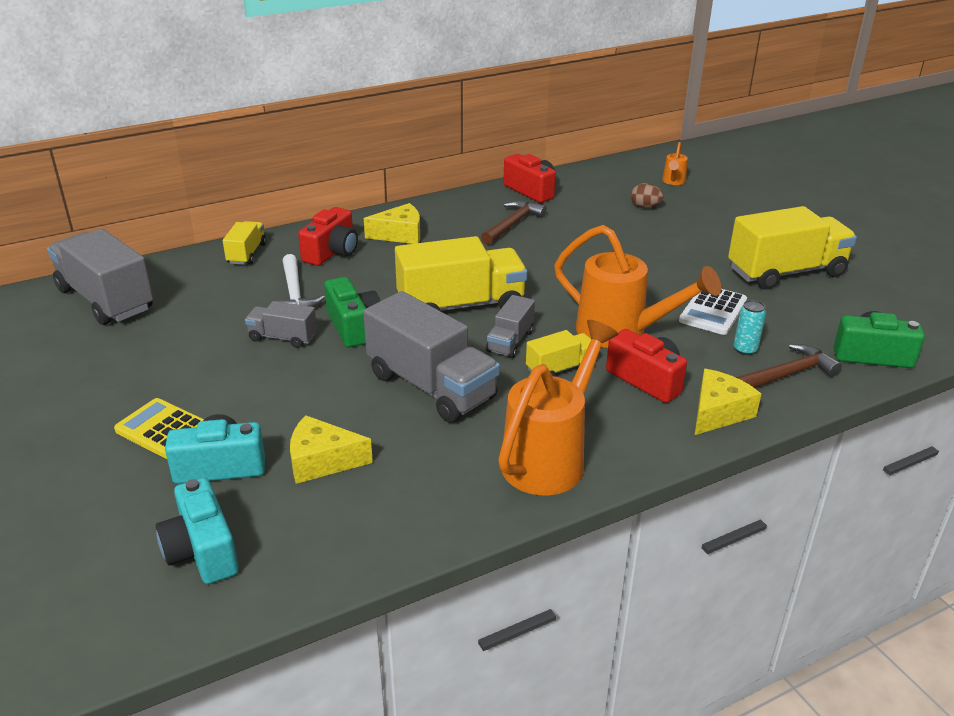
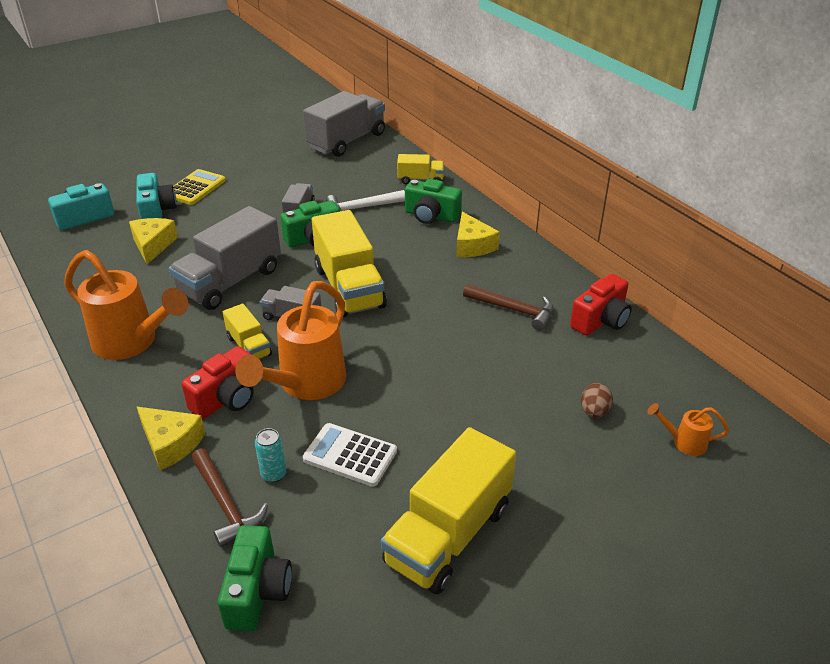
camera: 85 degrees right, 5 degrees up
(332, 252) = (431, 216): red camera -> green camera
(786, 272) = (448, 535): yellow truck -> yellow truck turned 60 degrees clockwise

